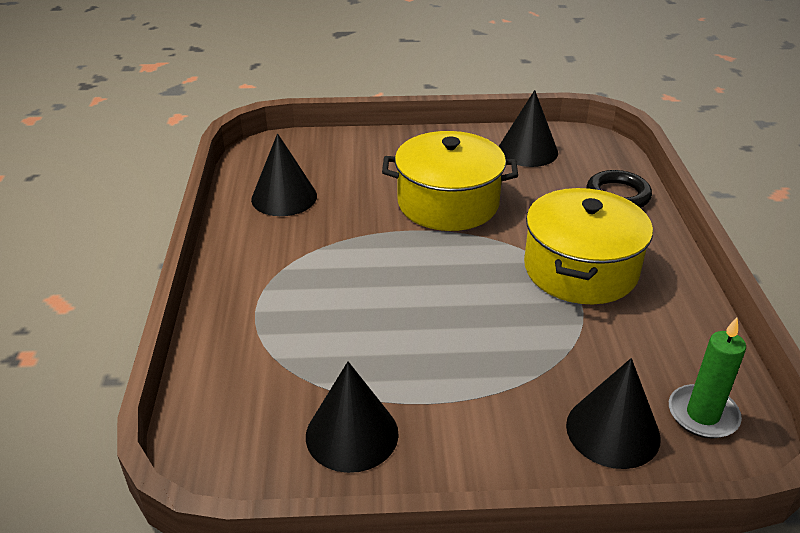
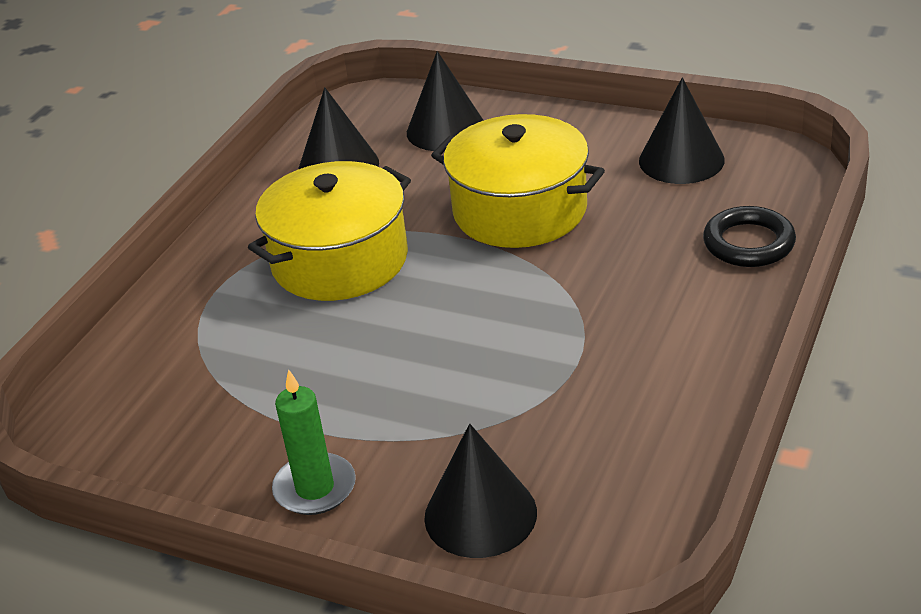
camera: 30 degrees right, 0 degrees up
(352, 434) = (214, 440): black cone -> black cone (446, 129)
(580, 269) = (610, 327): yellow pot -> yellow pot (340, 260)
(702, 414) = (600, 528): green candle -> green candle (315, 488)

